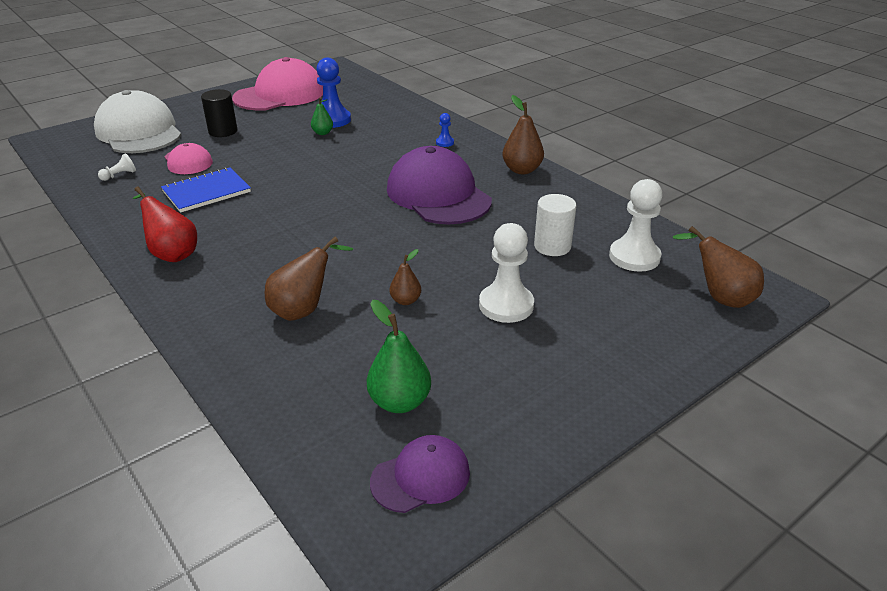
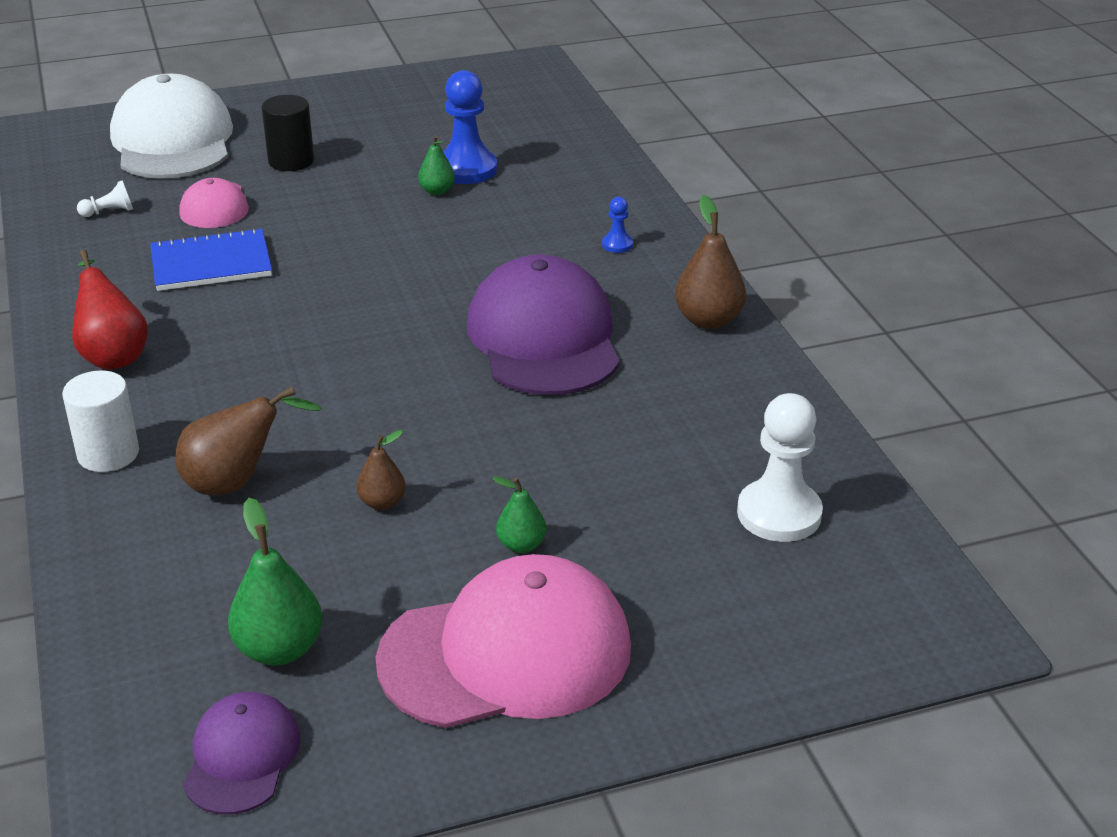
camera: 20 degrees right, 0 degrees up
(280, 95) = (414, 107): pink cap -> pink cap (506, 653)
(420, 477) = (241, 757): purple cap -> purple cap turned 75 degrees counterclockwise
(506, 305) = (521, 545): white pawn -> green pear
(552, 246) = (660, 466): white cylinder -> white cylinder (108, 454)
(719, 297) = (865, 614): brown pear -> none

